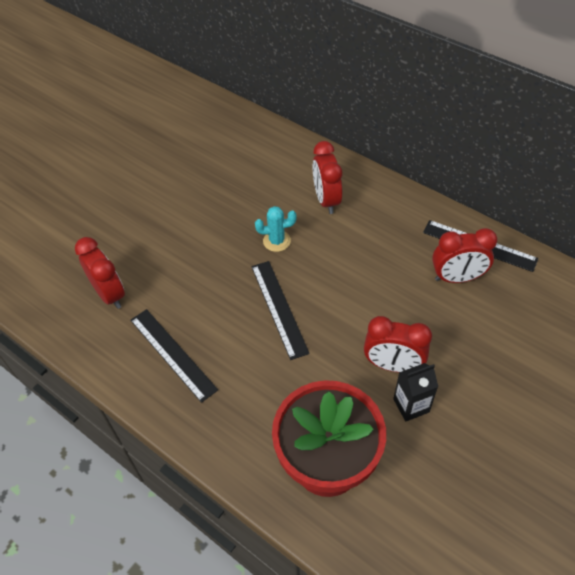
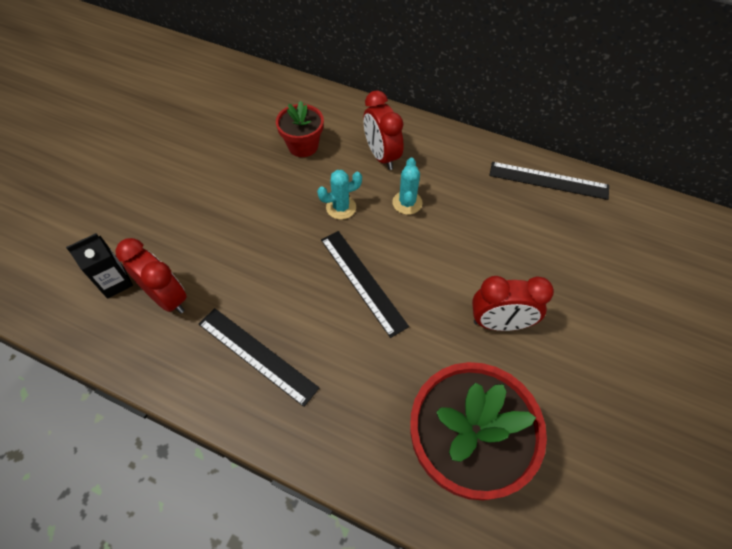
camera: 15 degrees left, 5 degrees up
(257, 181) = (303, 146): none -> red flower pot
(338, 246) = (407, 203): none -> turquoise cactus
(411, 405) = (531, 364): black carton -> black carton (115, 282)
(457, 278) = (536, 218): red clock -> none

